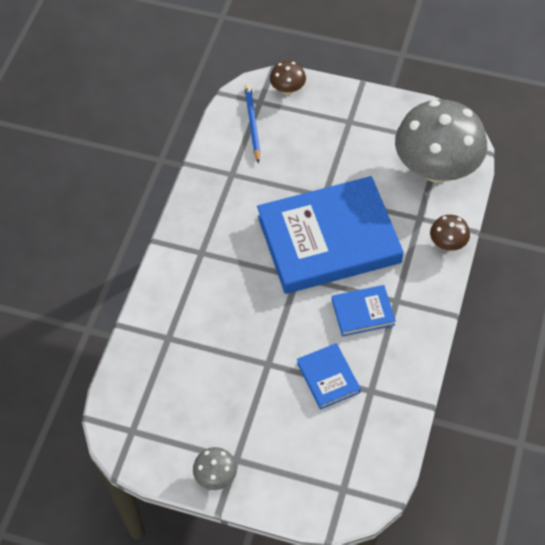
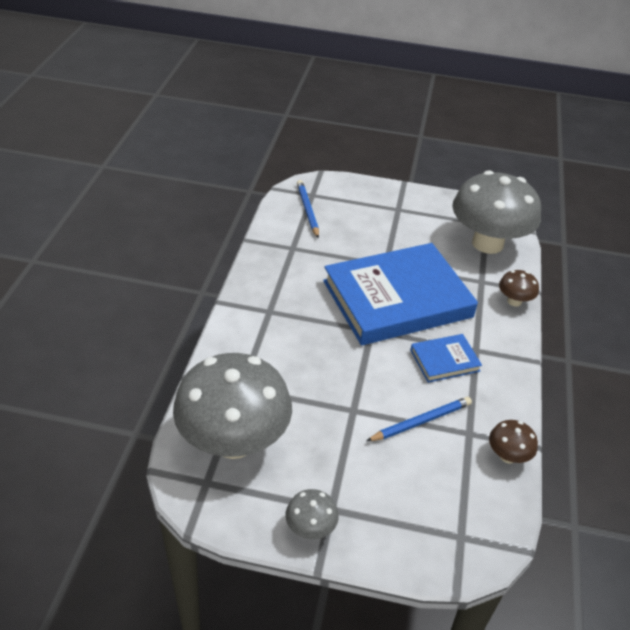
camera: 10 degrees left, 15 degrees down
(157, 392) = (234, 441): none -> grey mushroom
(288, 89) = (337, 186): brown mushroom -> brown mushroom (508, 456)
(328, 377) = (421, 421): blue book -> blue pencil

